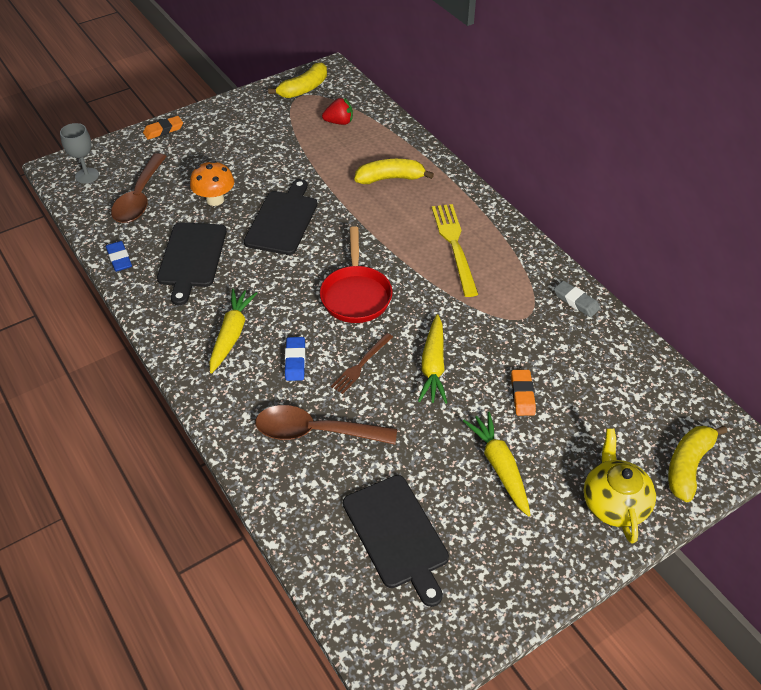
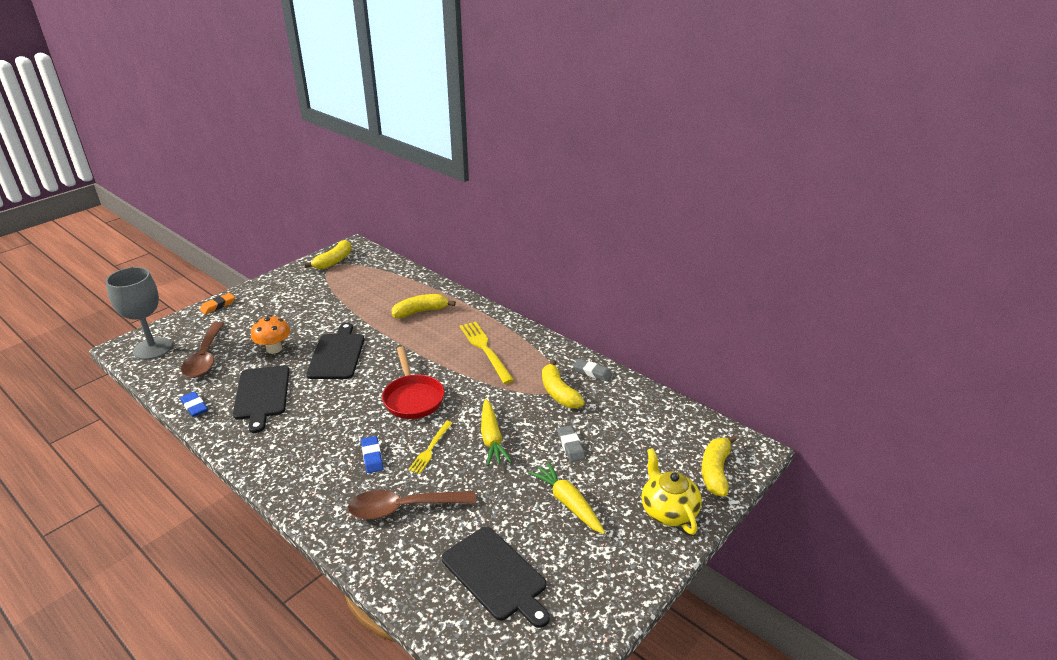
camera: 15 degrees left, 15 degrees down
(87, 176) = (153, 348): grey goblet -> grey goblet, size x1.73
(231, 334) = (310, 447): yellow carrot -> none
(339, 122) = (369, 279): red strawberry -> none
(361, 364) = (430, 449): brown fork -> yellow fork
(522, 395) = (570, 446): orange eraser -> grey eraser
(527, 321) = (558, 393): none -> yellow banana

